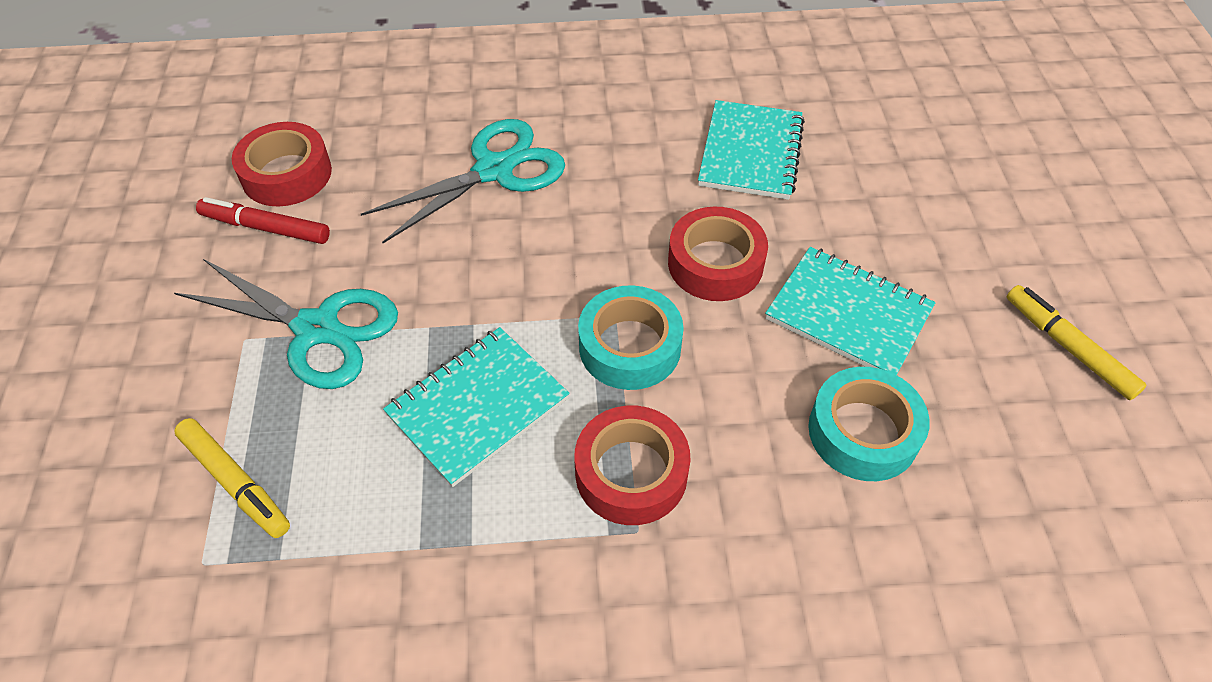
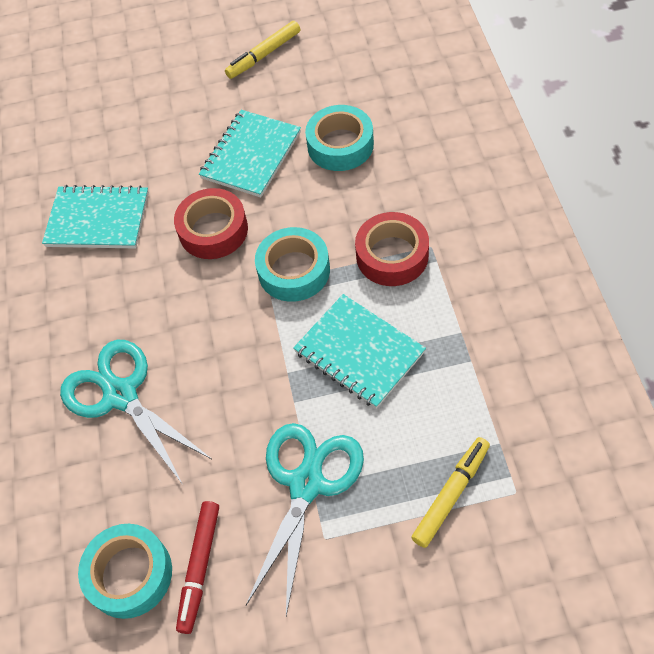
camera: 90 degrees left, 5 degrees up
(286, 174) = (129, 574): red tape -> turquoise tape

